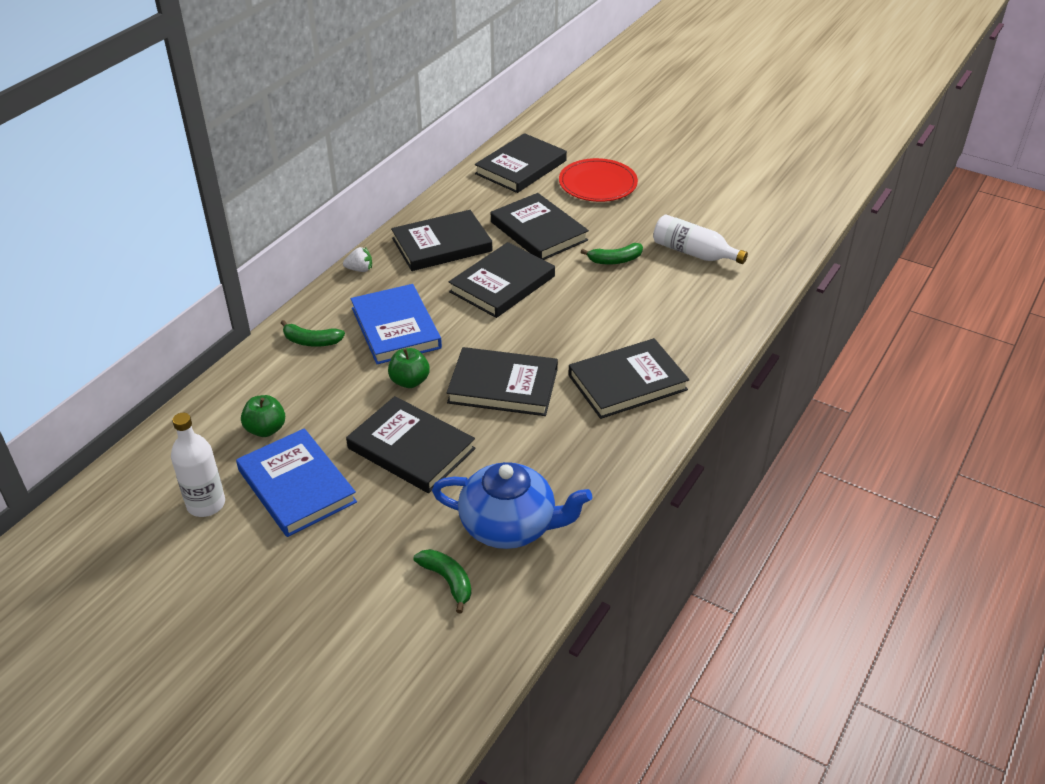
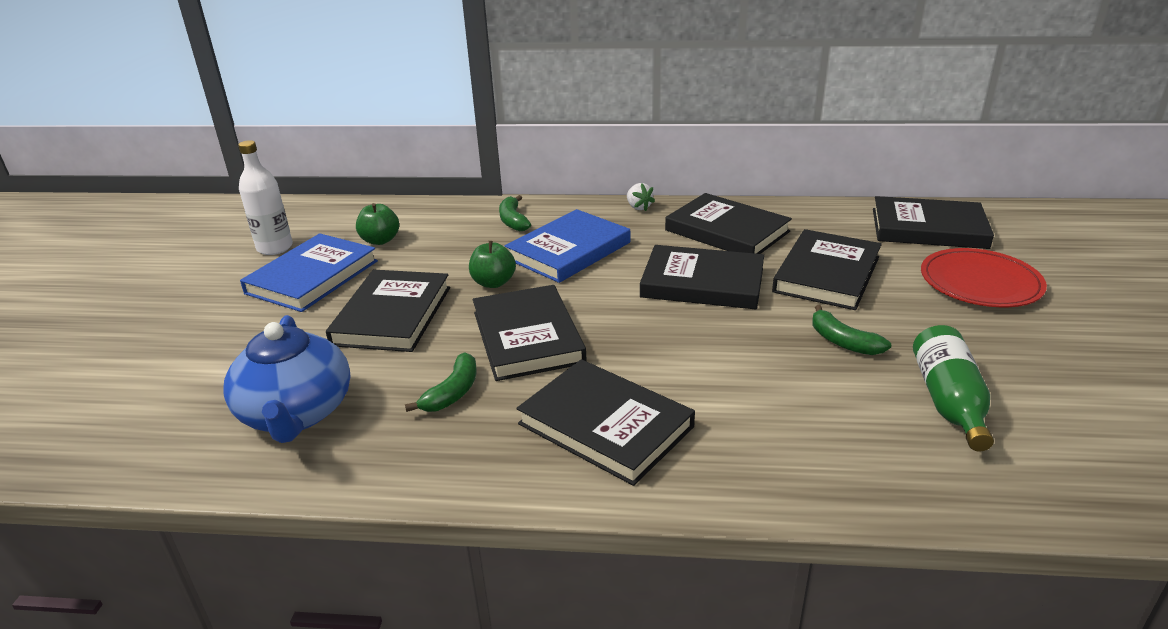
camera: 65 degrees right, 10 degrees down
(447, 581) = (200, 399): green banana -> green banana (452, 392)
(693, 253) = (948, 401): white bottle -> green bottle

